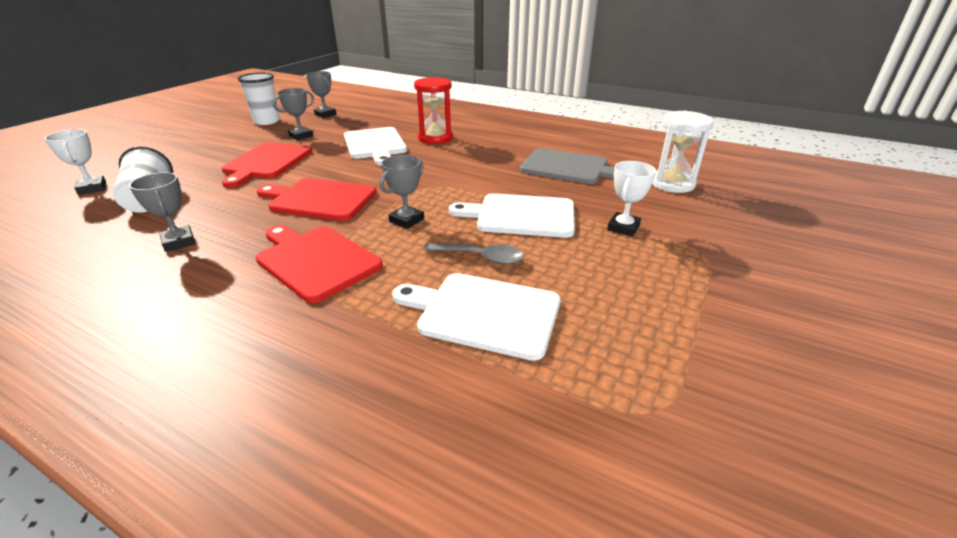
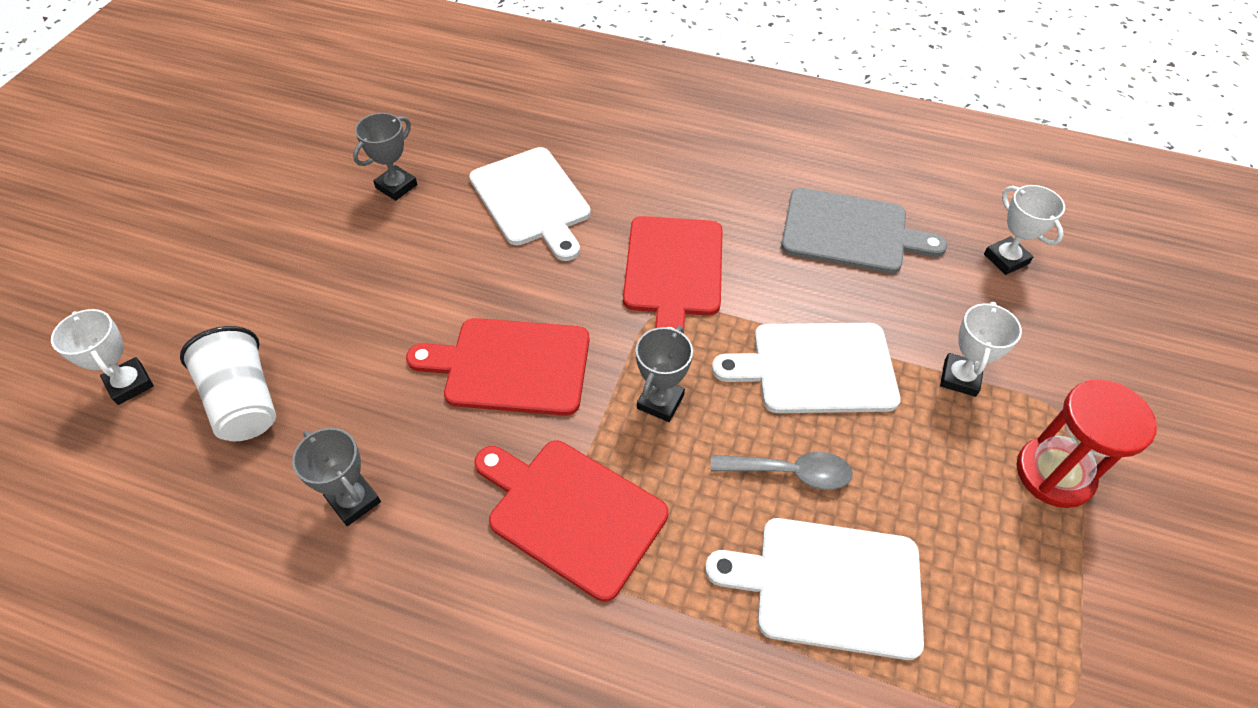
camera: 10 degrees left, 20 degrees up
(266, 162) = (378, 274): red cutting board -> red cutting board (673, 271)
(267, 121) = (313, 144): white cup -> none
(325, 114) = (406, 110): grey trophy -> none
(435, 138) = (622, 168): red hourglass -> red hourglass (1054, 474)
(672, 184) = (1006, 259): white hourglass -> white trophy

